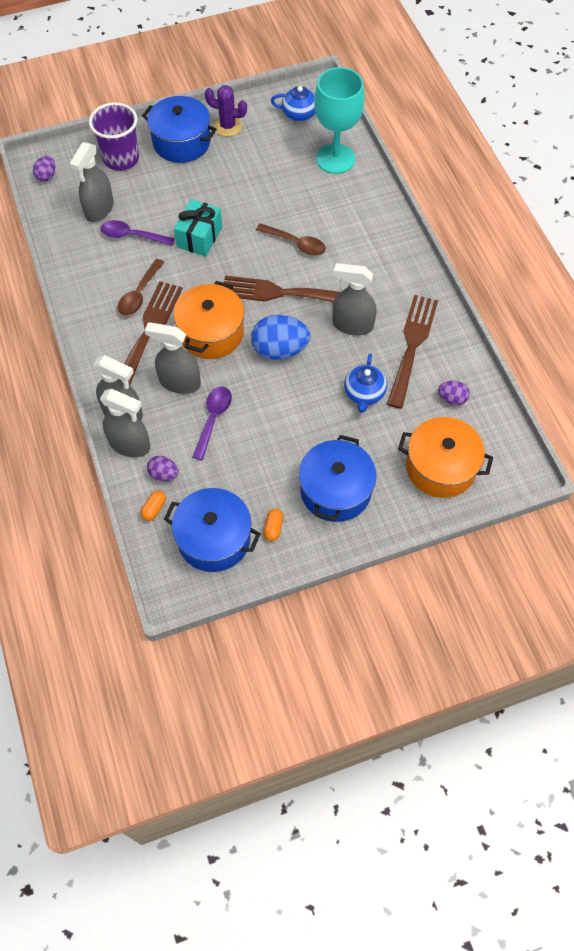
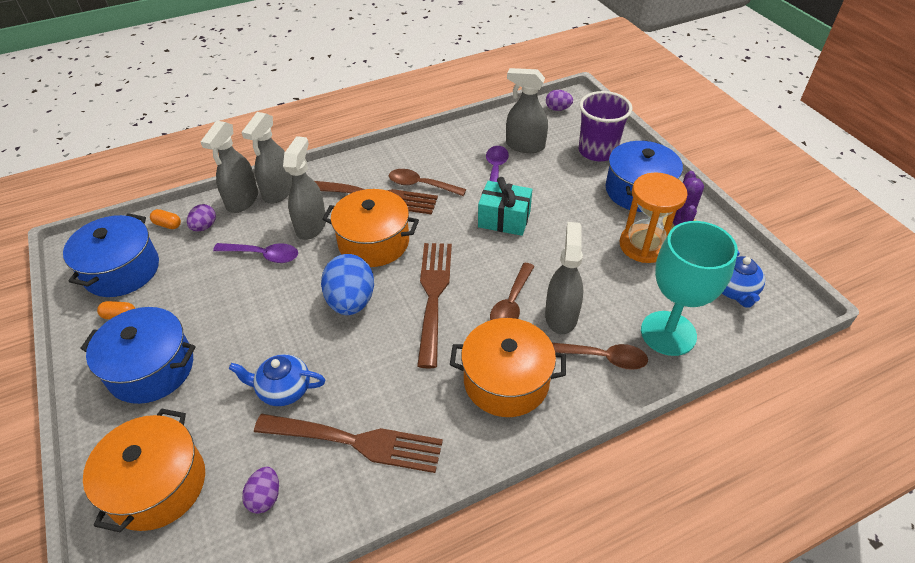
camera: 85 degrees right, 15 degrees down
(247, 153) = (644, 245): none -> orange hourglass
(352, 325) = (389, 370): grey spray bottle -> grey spray bottle (561, 315)
(353, 199) = (602, 358): none -> brown spoon
(368, 255) = (506, 381): none -> orange pot

